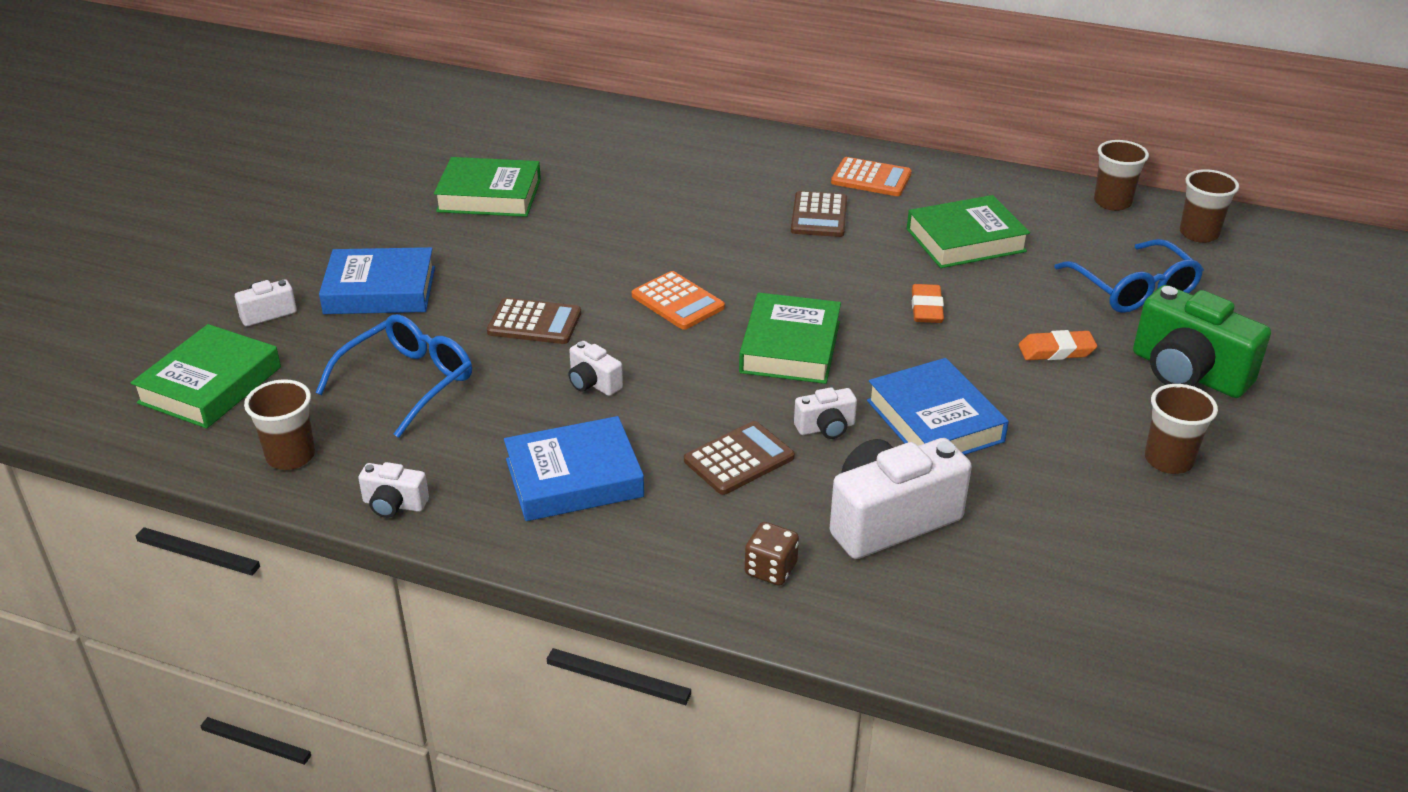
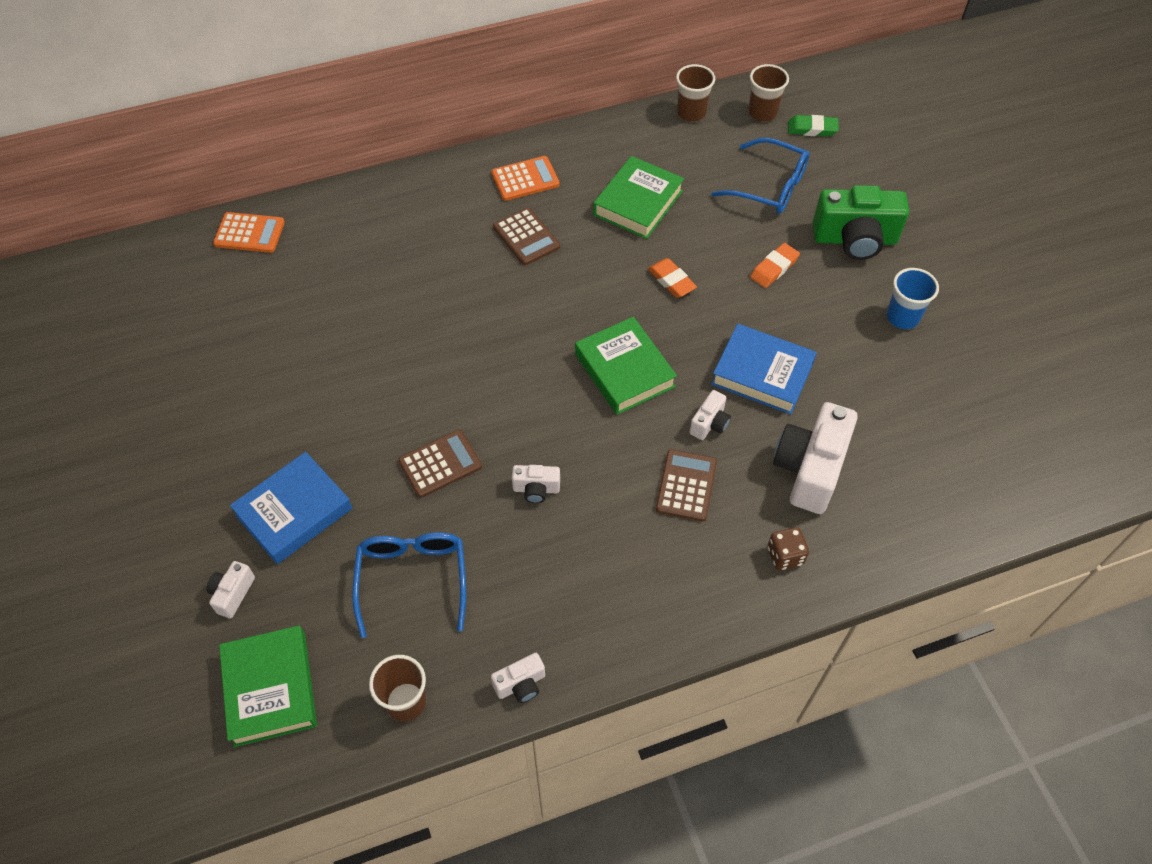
camera: 40 degrees left, 20 degrees up
(489, 195) = (271, 364): green book -> none
(574, 478) = (607, 575): blue book -> none
(678, 301) = (515, 379): orange calculator -> orange calculator (249, 233)
(1168, 460) = (902, 317): brown cup -> blue cup
(1246, 269) = (812, 129): none -> green eraser

